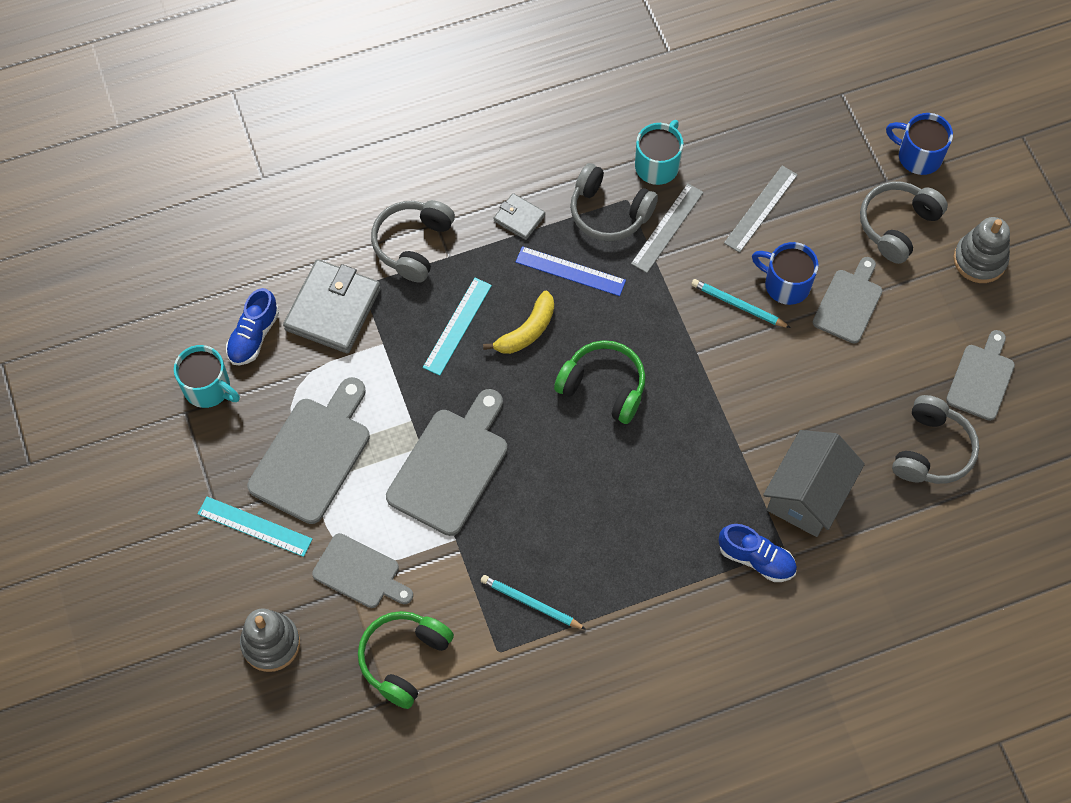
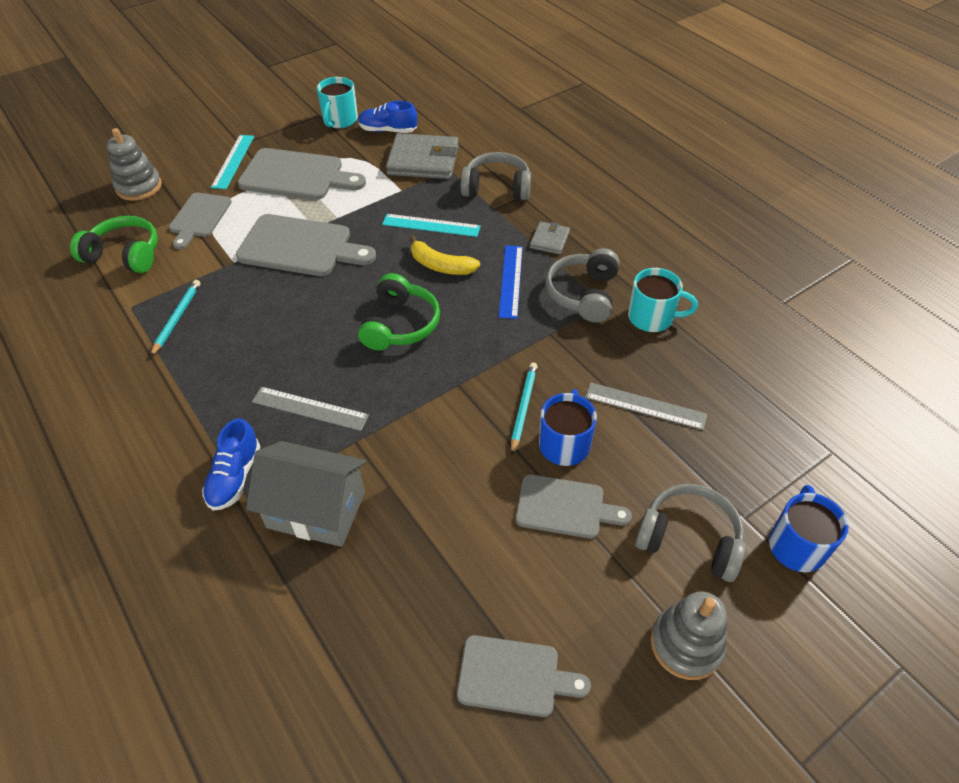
camera: 75 degrees right, 15 degrees down
(667, 227) = (587, 337): grey ruler -> grey ruler (310, 408)
(931, 450) = (398, 632): grey headphones -> none

